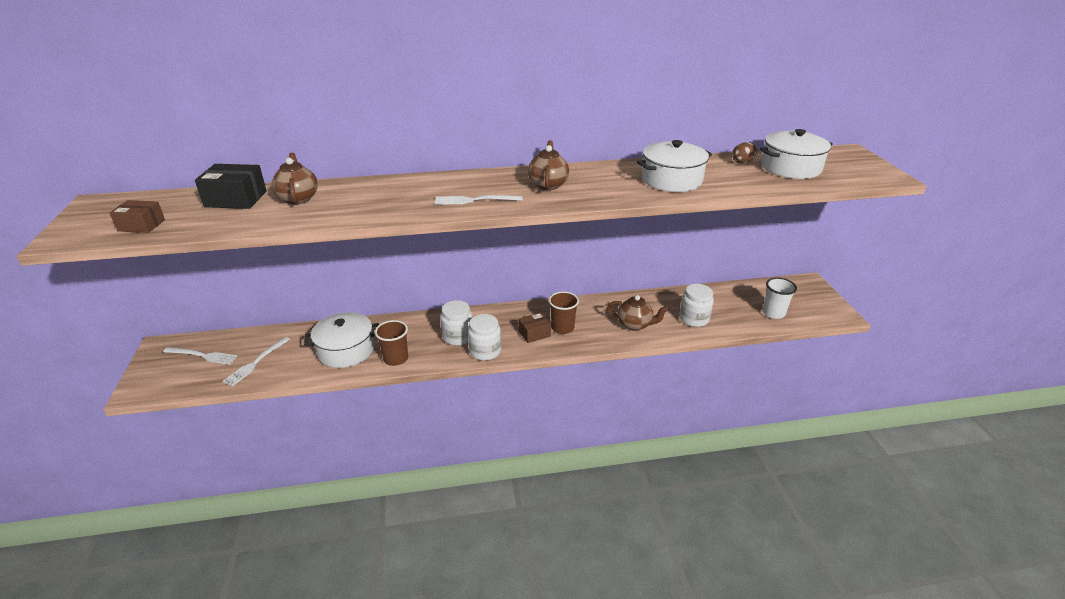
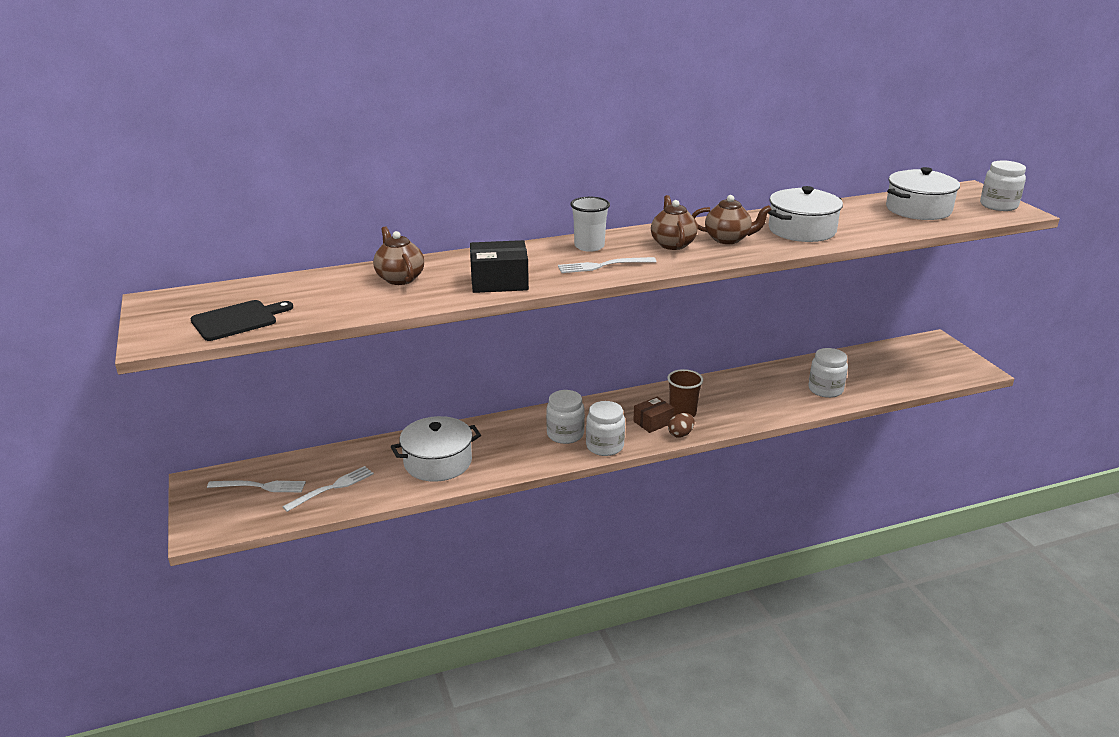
camera: 10 degrees left, 5 degrees down
(141, 225) = (238, 320): brown box -> black cutting board
(236, 199) = (326, 284): black box -> black box (499, 282)
(255, 363) = (333, 487): white fork -> white fork turned 150 degrees counterclockwise
(396, 358) = (503, 465): brown cup -> none
(635, 325) = (762, 402): brown teapot -> brown teapot (728, 239)
(742, 162) = (866, 207): brown egg -> brown egg (680, 434)
(773, 313) = (909, 375): white cup -> white cup (589, 246)
(870, 169) = (998, 205): none -> white jar

